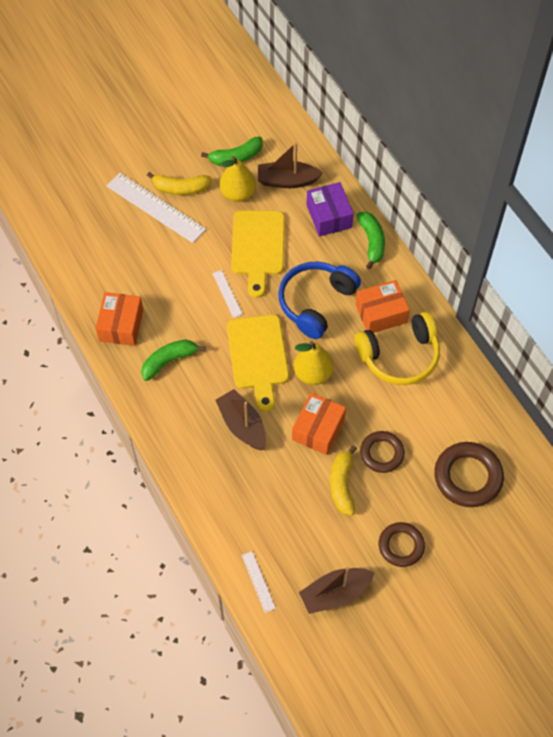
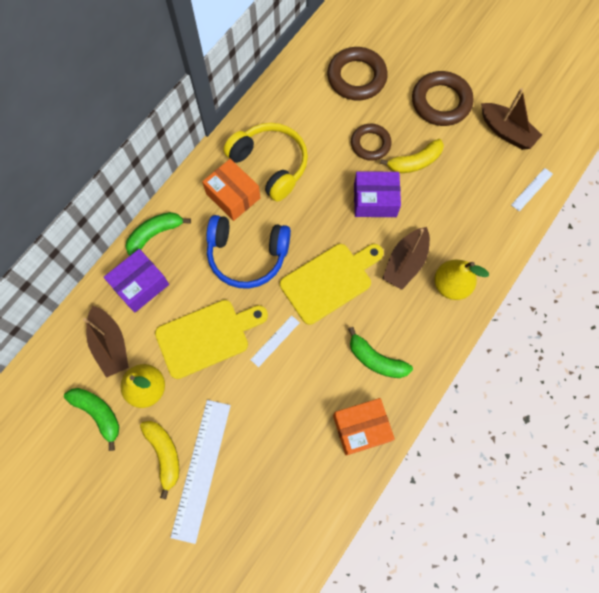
camera: 115 degrees left, 10 degrees up
(313, 373) = (323, 227): yellow pear -> yellow pear (451, 285)
(318, 429) = (375, 200): orange box -> purple box
(401, 546) = (441, 102): brown ring -> brown ring, size x1.54

